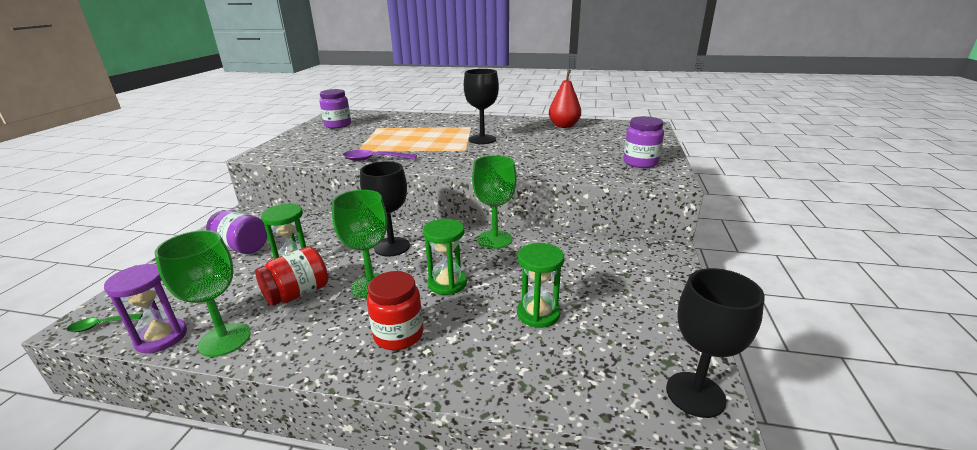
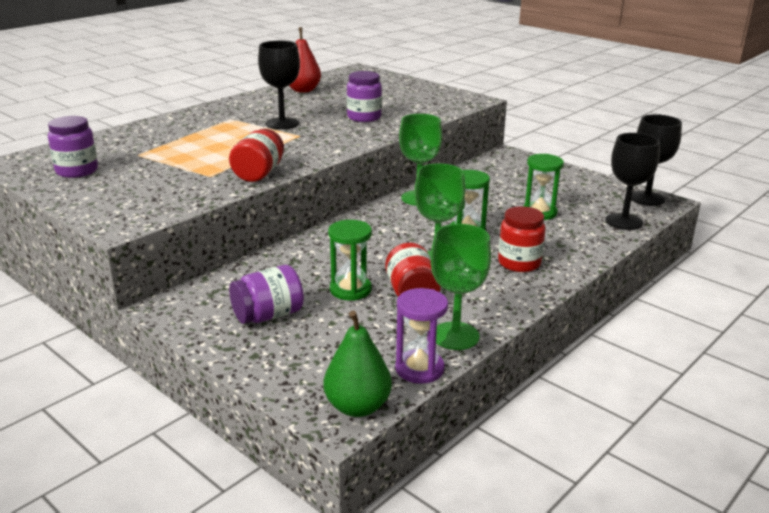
camera: 60 degrees left, 0 degrees up
(101, 325) = (357, 407): green spoon -> green pear
(374, 159) = (258, 173): purple spoon -> red jar
(392, 247) = (375, 240): black goblet -> black goblet (624, 221)
(640, 163) = (433, 96): purple jar -> purple jar (364, 117)

